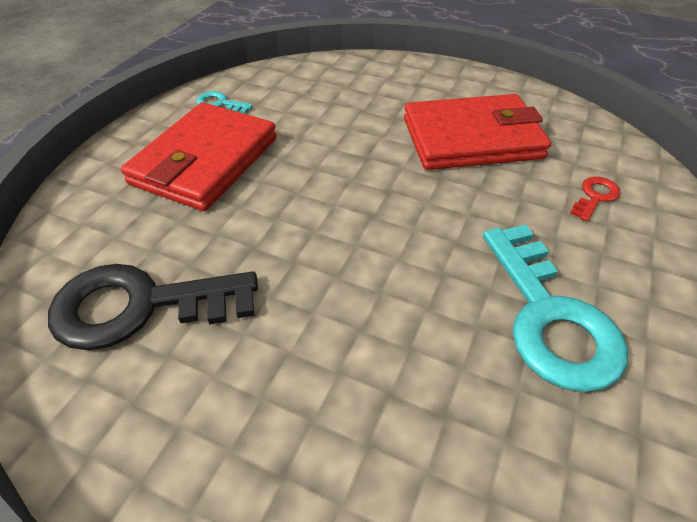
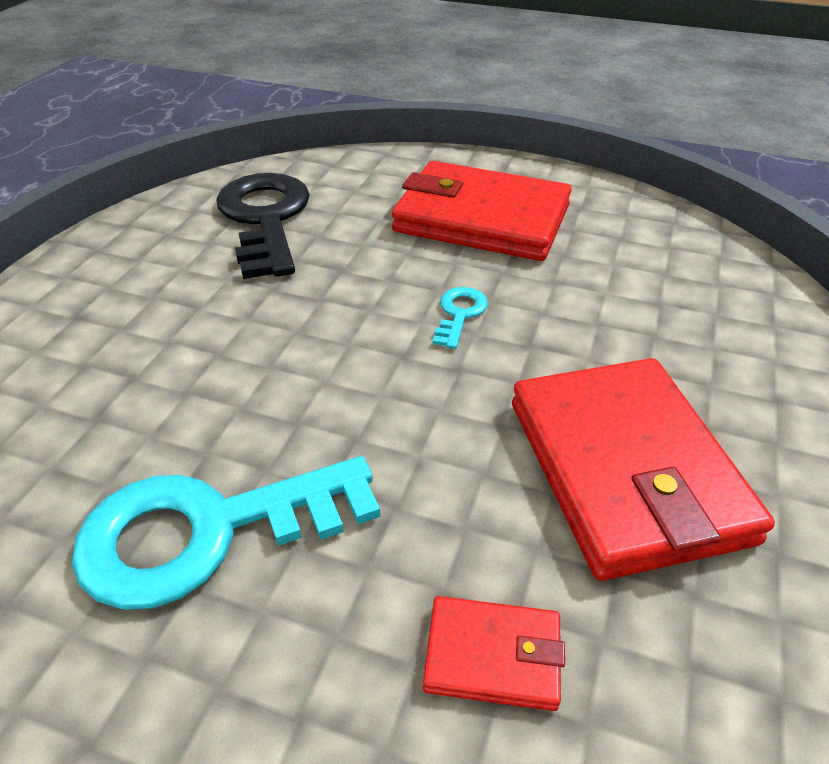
camera: 85 degrees right, 5 degrees down
(220, 103) = (605, 211): turquoise key -> turquoise key (459, 314)
(595, 197) = (492, 656): red key -> red wallet

